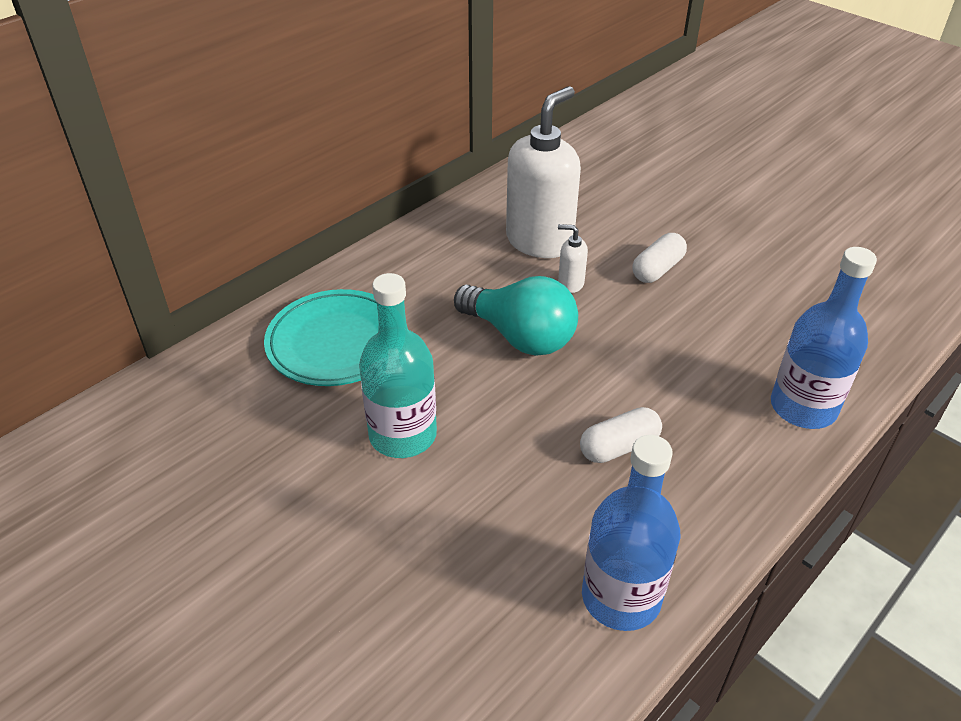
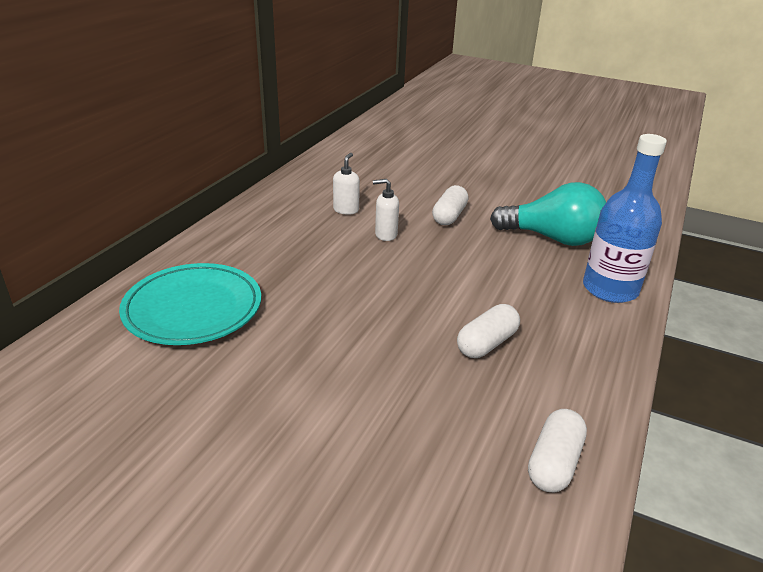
camera: 20 degrees left, 10 degrees down
(402, 435) = (289, 372): turquoise bottle -> none
(520, 336) = (362, 277): turquoise light bulb -> turquoise light bulb (552, 238)
(540, 241) = (346, 210): white soap dispenser -> white soap dispenser, size x0.43
(621, 597) = (554, 463): blue bottle -> white capsule

